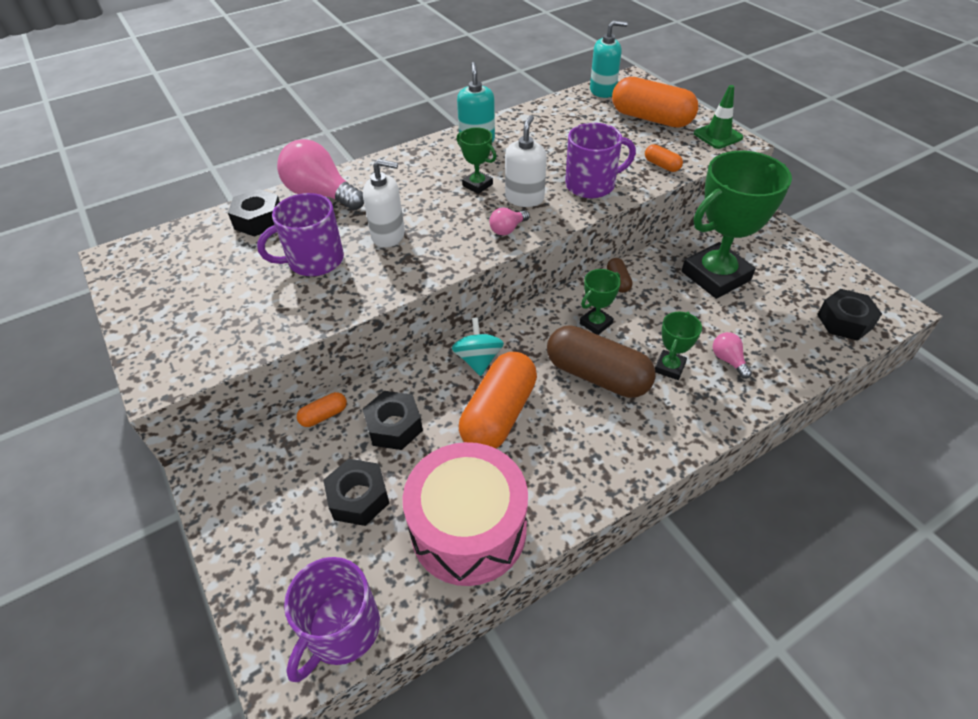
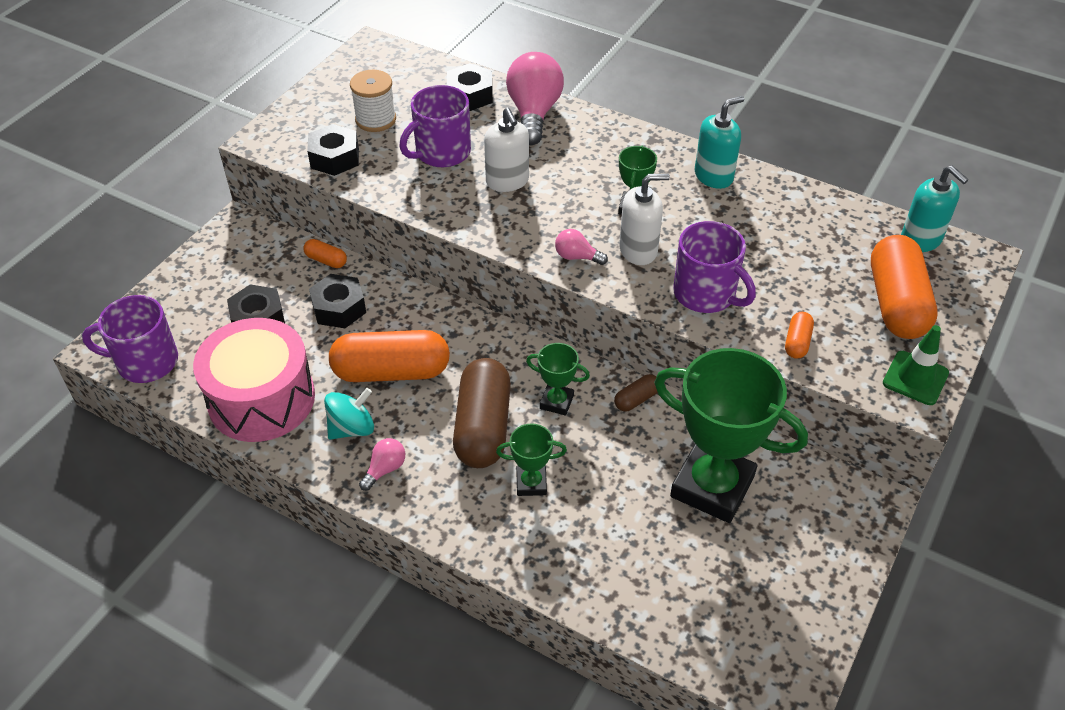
camera: 60 degrees right, 0 degrees up
(224, 287) = (375, 119): none -> white spool
(314, 260) = (441, 152): purple mug -> purple mug turned 75 degrees counterclockwise
(478, 360) = (448, 331): turquoise spinning top -> turquoise spinning top (352, 428)
(728, 360) = (575, 533): pink light bulb -> pink light bulb (385, 469)
(844, 321) = (721, 638): black nut -> black nut (335, 158)

